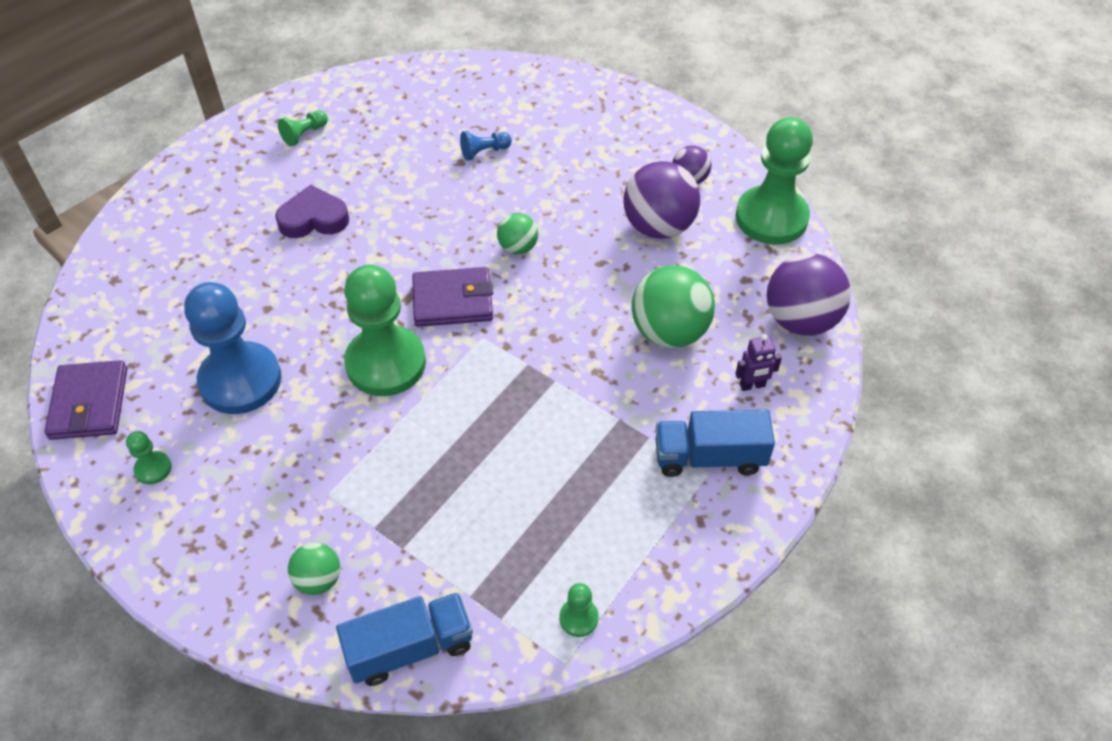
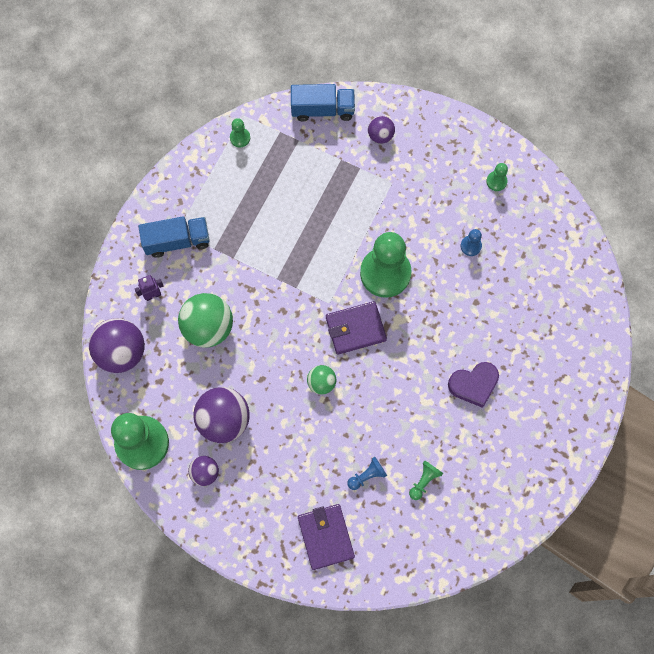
camera: 170 degrees right, 20 degrees up
(89, 403) = (554, 215): purple wallet -> purple wallet (325, 537)
(240, 380) = (471, 246): blue pawn -> blue pawn, size x0.42
(304, 134) = (512, 470): green pawn -> green pawn (424, 481)
(318, 579) = (380, 135): green ball -> purple ball
(410, 648) = (322, 110): blue truck -> blue truck turned 150 degrees counterclockwise

